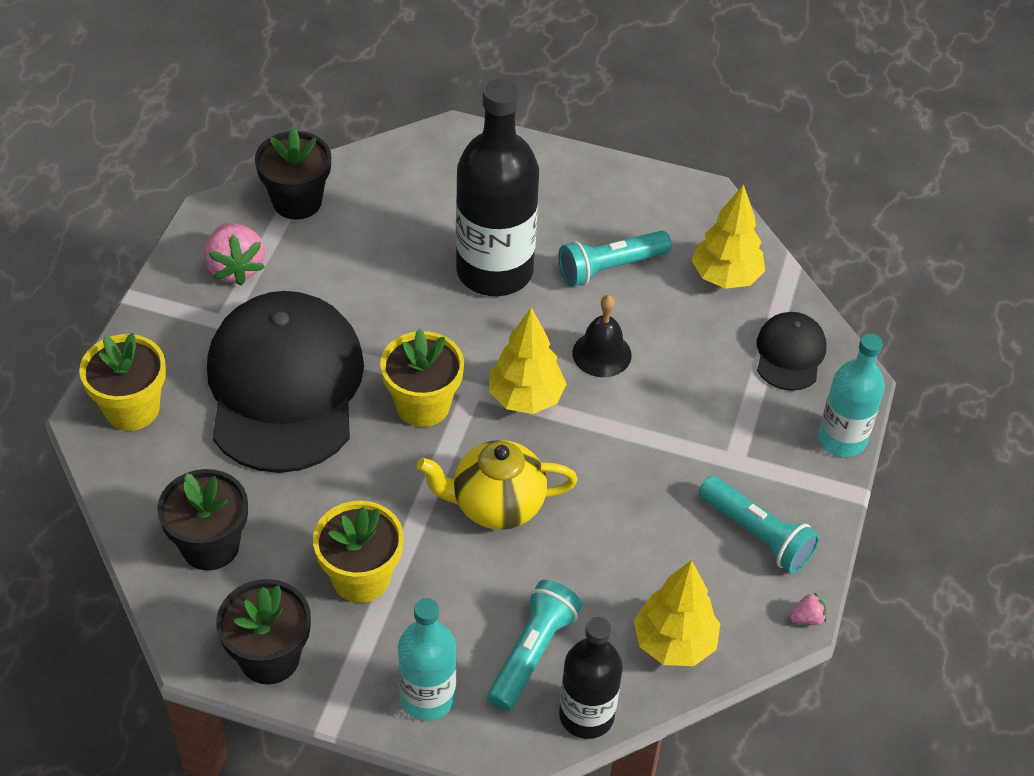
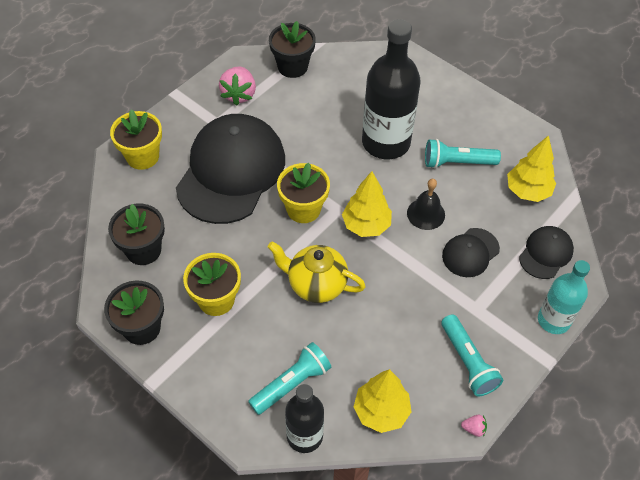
camera: 25 degrees right, 5 degrees up
(427, 697) = (217, 387): turquoise bottle -> none
(689, 387) = (470, 252): none -> black cap

